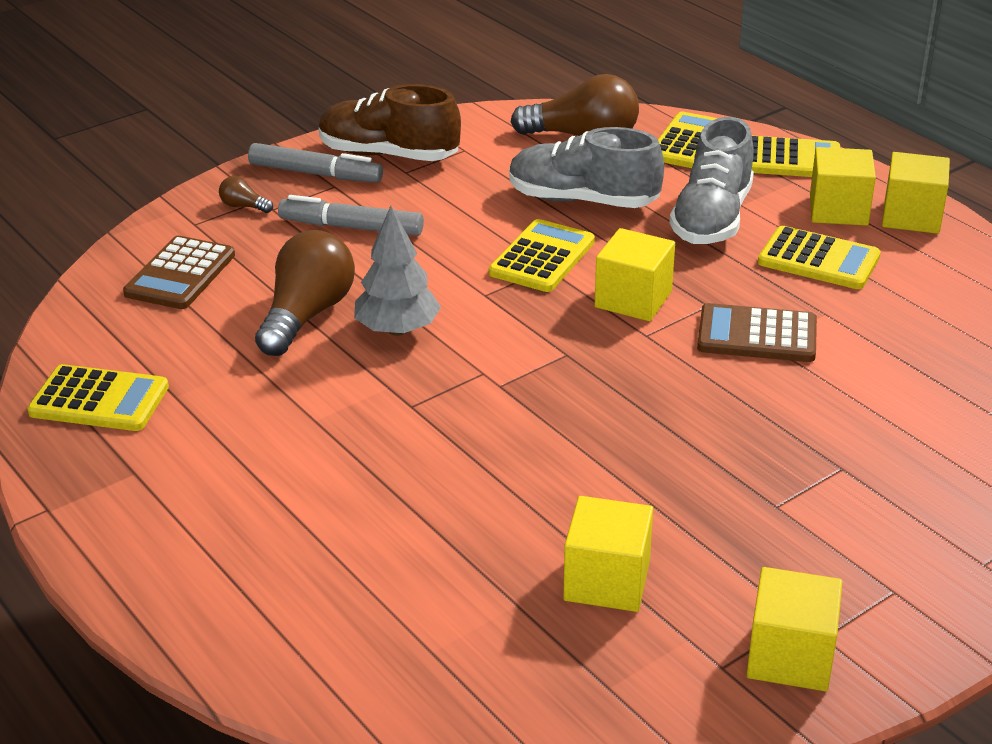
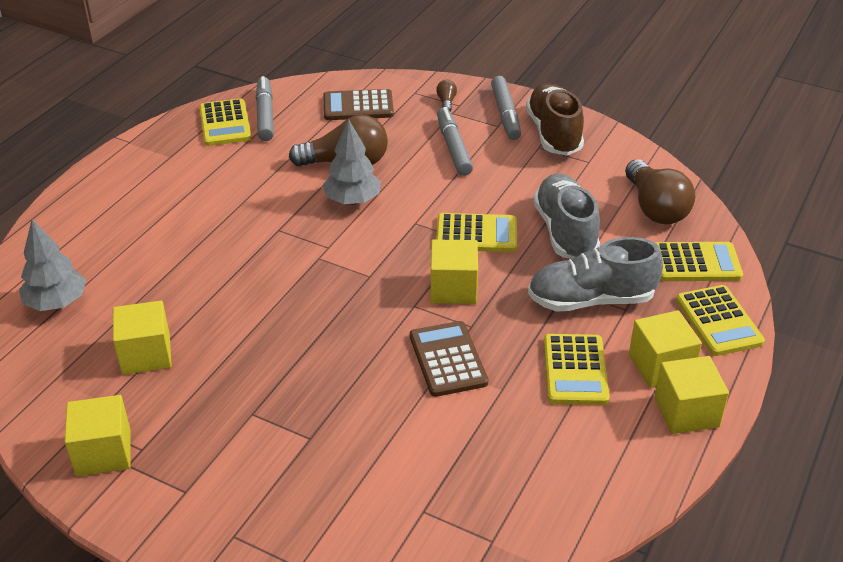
camera: 65 degrees right, 5 degrees up
(116, 358) = (265, 115): none -> grey marker
(425, 658) = (56, 303): none -> grey tree

